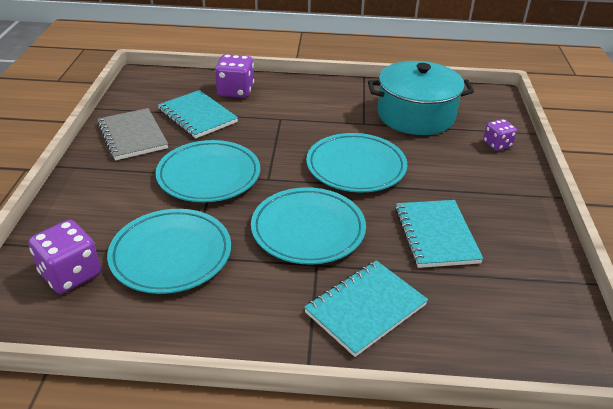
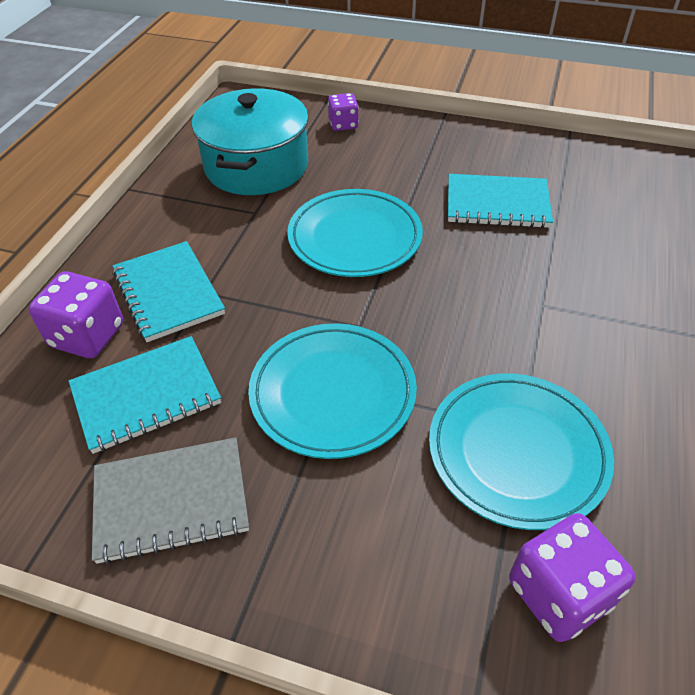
camera: 75 degrees left, 10 degrees up
(308, 229) = (476, 302): turquoise plate -> none
(365, 308) = (612, 278): turquoise notebook -> turquoise notebook (168, 293)

